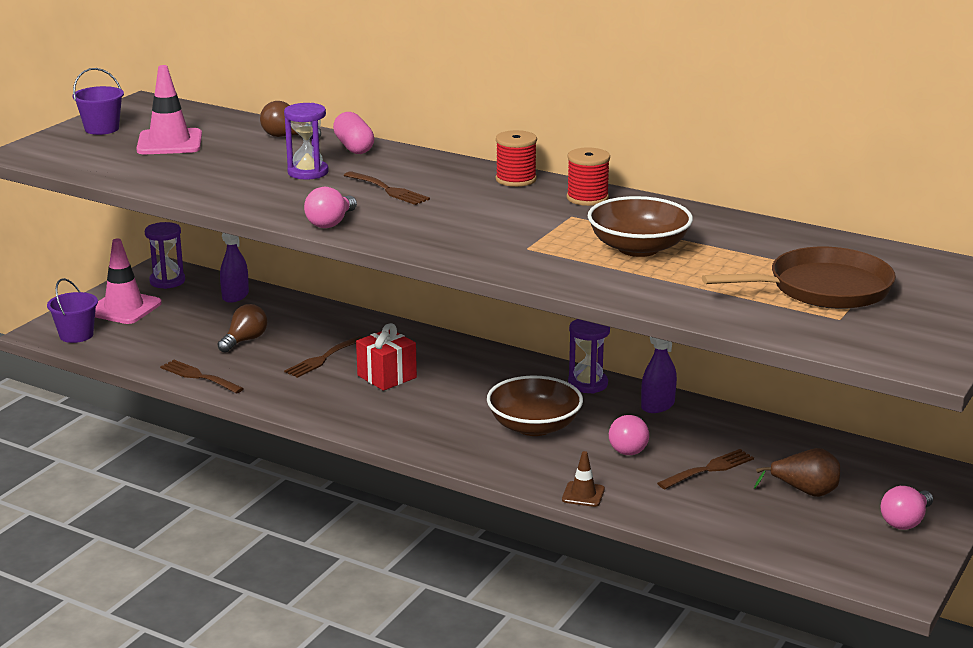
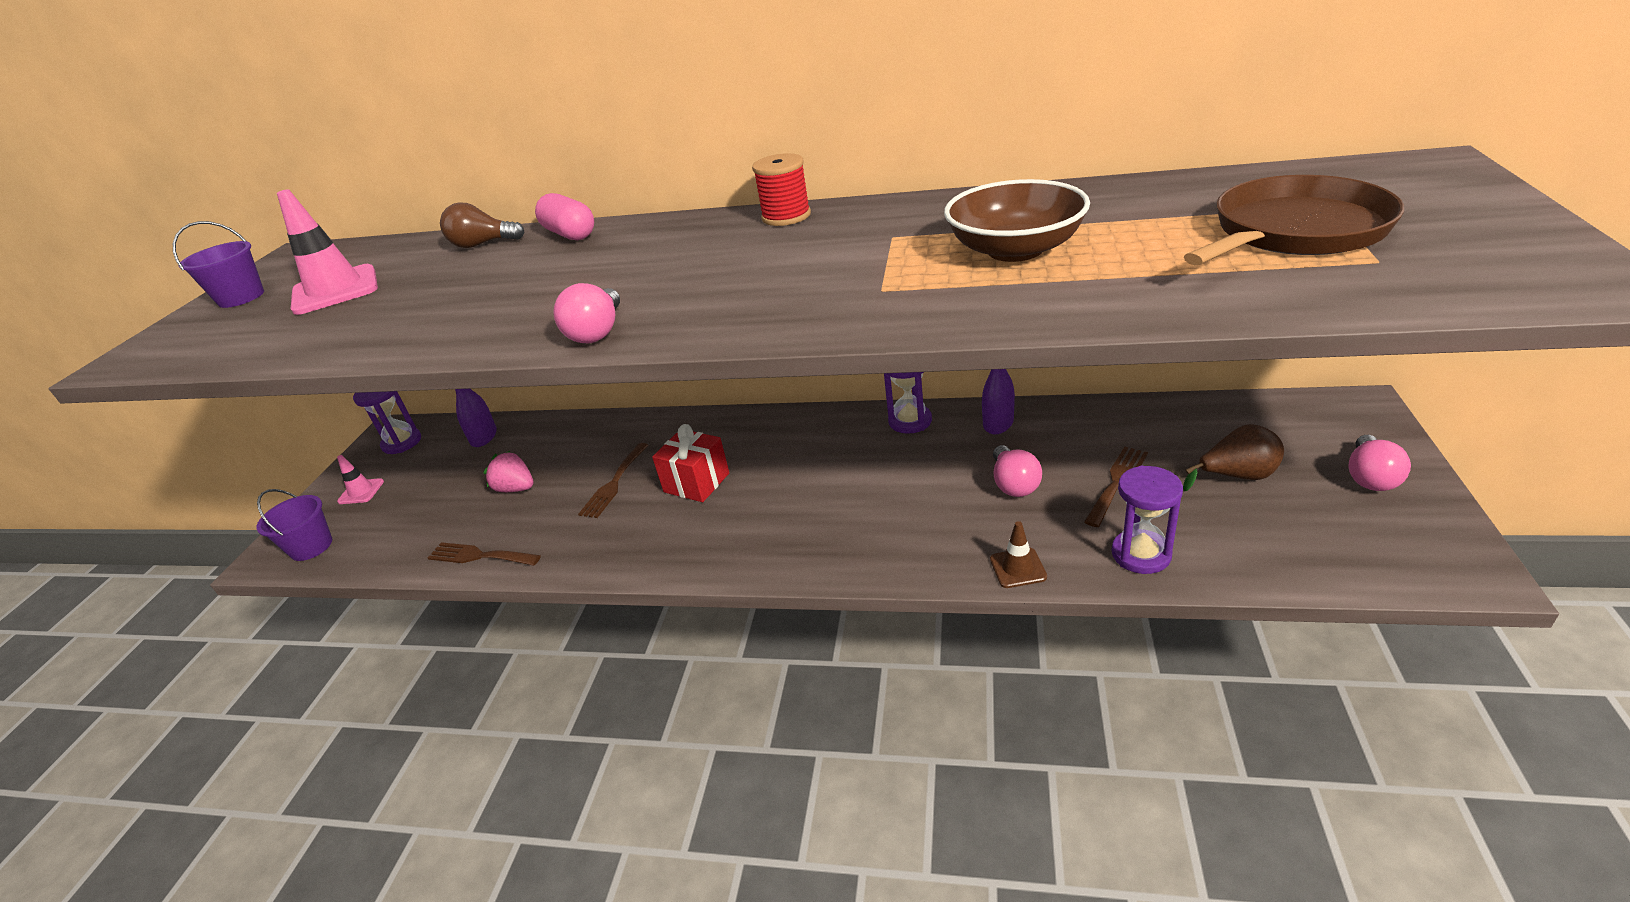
camera: 15 degrees left, 10 degrees up
(124, 308) = (361, 491): pink traffic cone -> pink traffic cone, size x0.53
(245, 340) = (516, 488): brown light bulb -> pink strawberry
(308, 172) = (530, 277): purple hourglass -> purple hourglass (1141, 554)
(389, 190) = (645, 269): brown fork -> none
(534, 426) = (895, 492): brown bowl -> none
(587, 198) = (887, 213): red spool -> none

